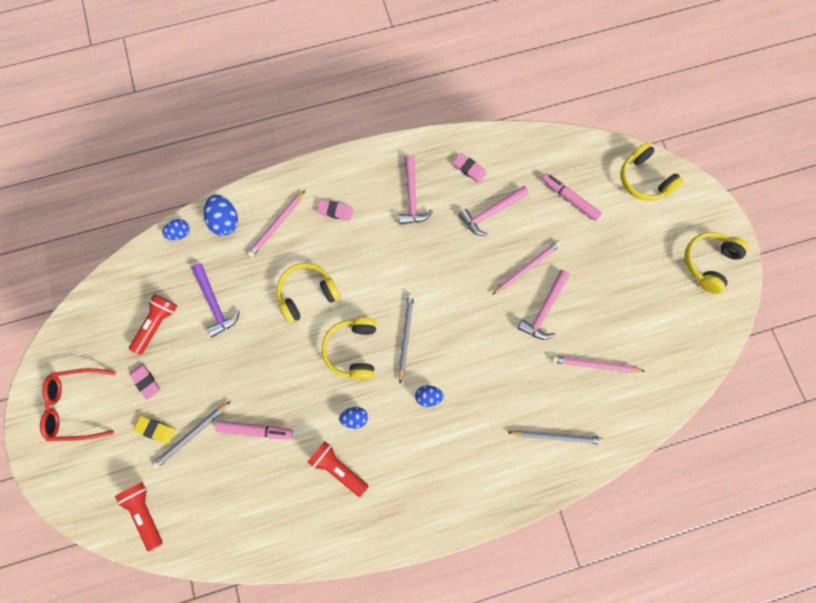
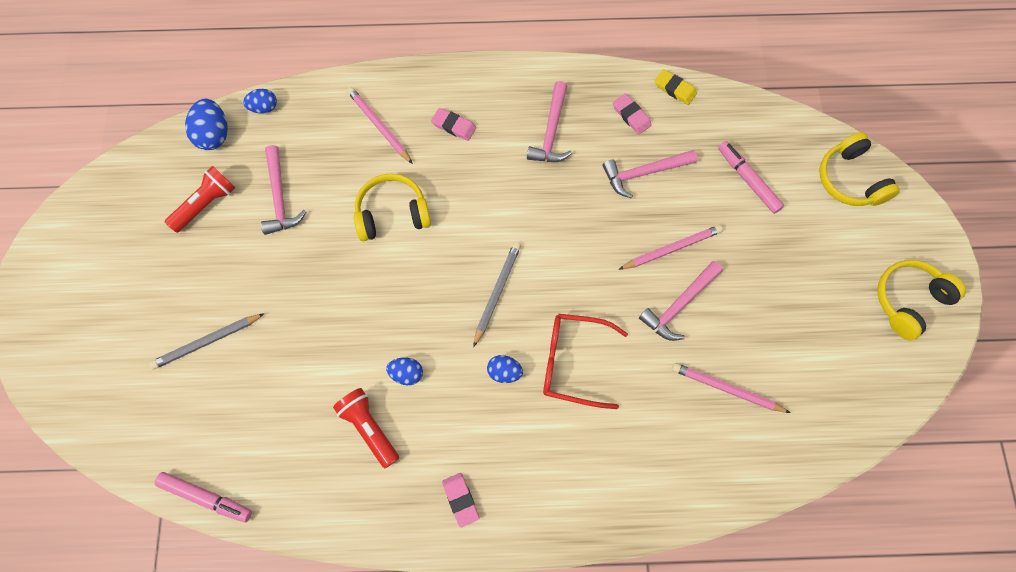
camera: 15 degrees right, 5 degrees down
(77, 405) = (86, 273): red glasses -> red glasses (573, 362)
(146, 381) = (173, 266): pink eraser -> pink eraser (460, 500)
(146, 512) = (125, 418): red flashlight -> none
(156, 430) = (167, 325): yellow eraser -> yellow eraser (674, 89)
(215, 304) = (279, 198): purple hammer -> pink hammer
(225, 221) = (320, 107): blue egg -> blue egg (213, 135)
(255, 430) = (283, 356): pink marker -> pink marker (206, 497)
(276, 225) = (379, 126): pink pencil -> pink pencil turned 90 degrees clockwise
(353, 350) = (428, 293): yellow headphones -> none
(556, 436) = (653, 464): grey pencil -> none

